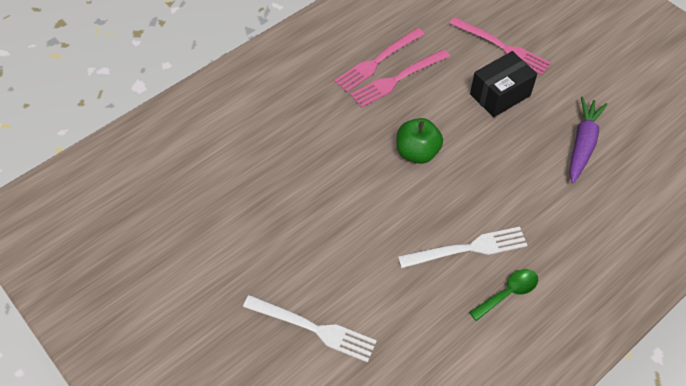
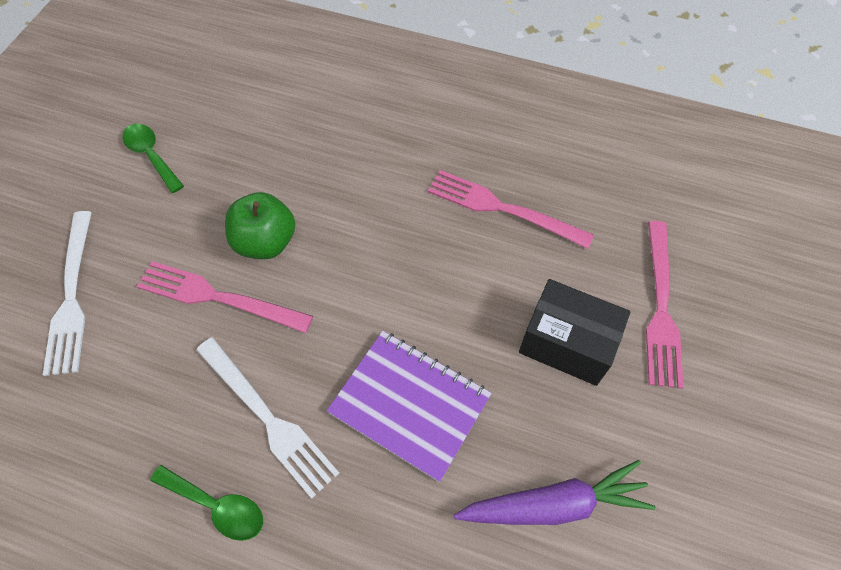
camera: 60 degrees right, 5 degrees up
(221, 243) = (151, 155): none -> green spoon
(377, 61) = (516, 174): pink fork -> pink fork (218, 297)
(417, 153) = (394, 286): green apple -> green apple (265, 242)
(496, 178) = (409, 405): none -> purple notebook

